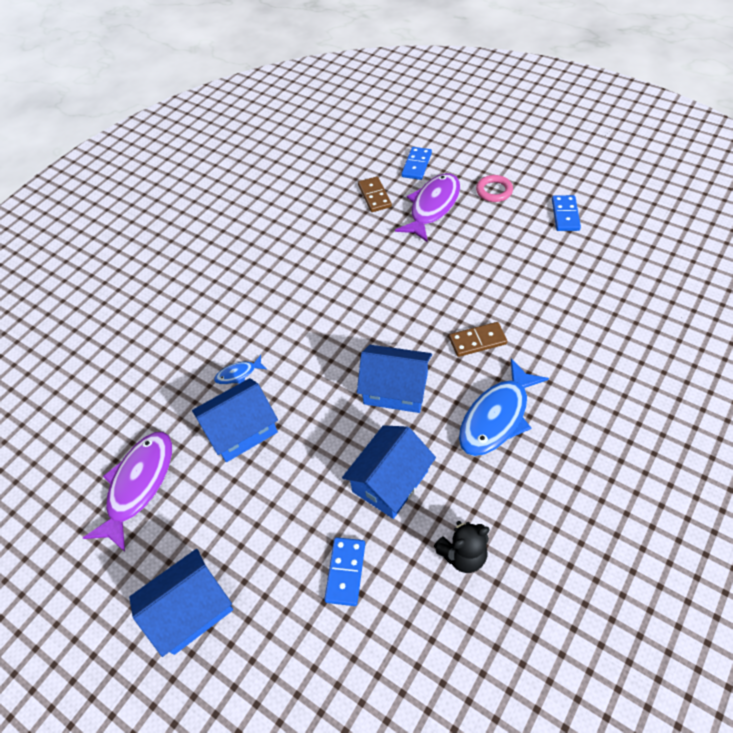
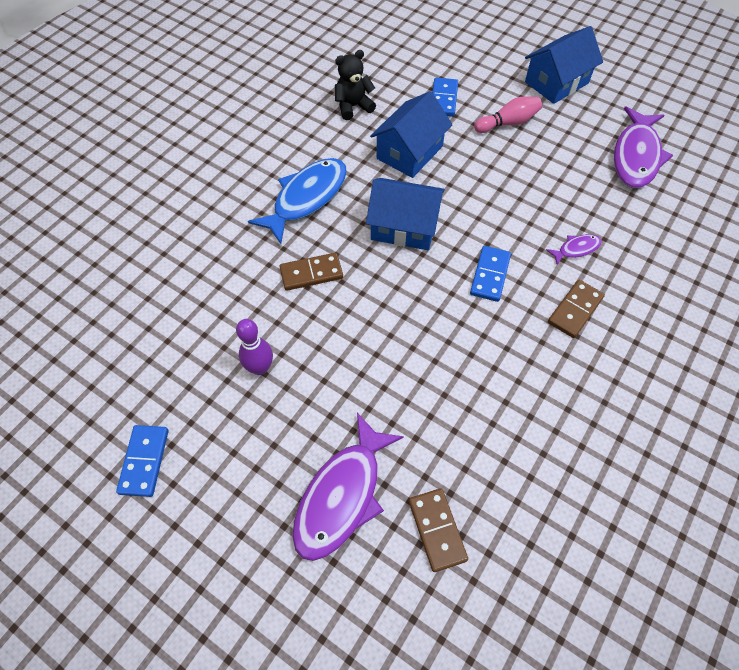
camera: 175 degrees right, 5 degrees up
(238, 374) = (576, 249): blue fish -> purple fish
(241, 430) = (555, 196): blue house -> none
(255, 322) = (575, 310): none -> brown domino
(270, 531) = (508, 123): none -> pink bowling pin
(416, 165) = (361, 609): blue domino -> blue domino (490, 275)
(494, 191) = (238, 525): pink ring -> none
(503, 269) = (260, 368): none -> purple bowling pin

